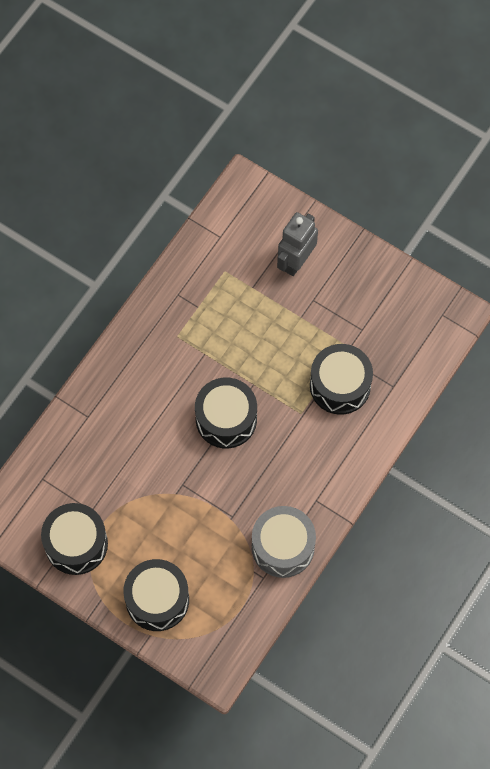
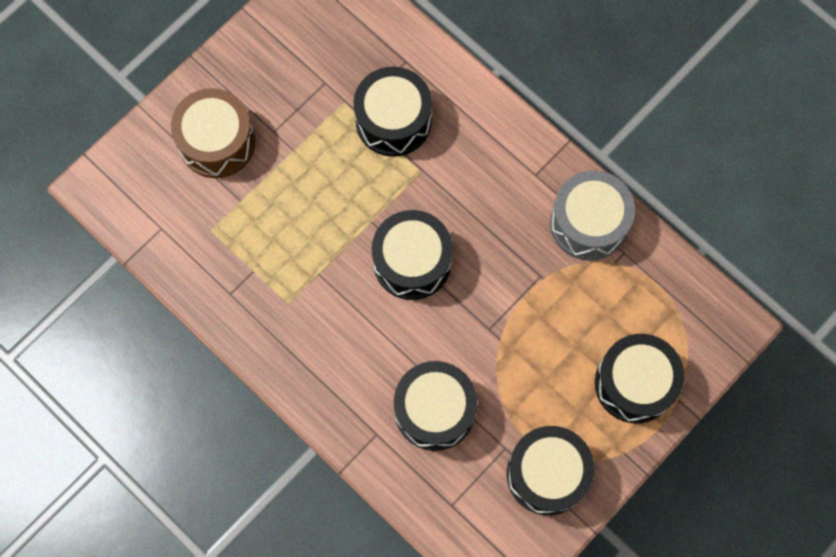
camera: 80 degrees left, 5 degrees up
(112, 454) = (434, 410): none -> black drum
(296, 261) = (217, 142): grey robot -> brown drum

